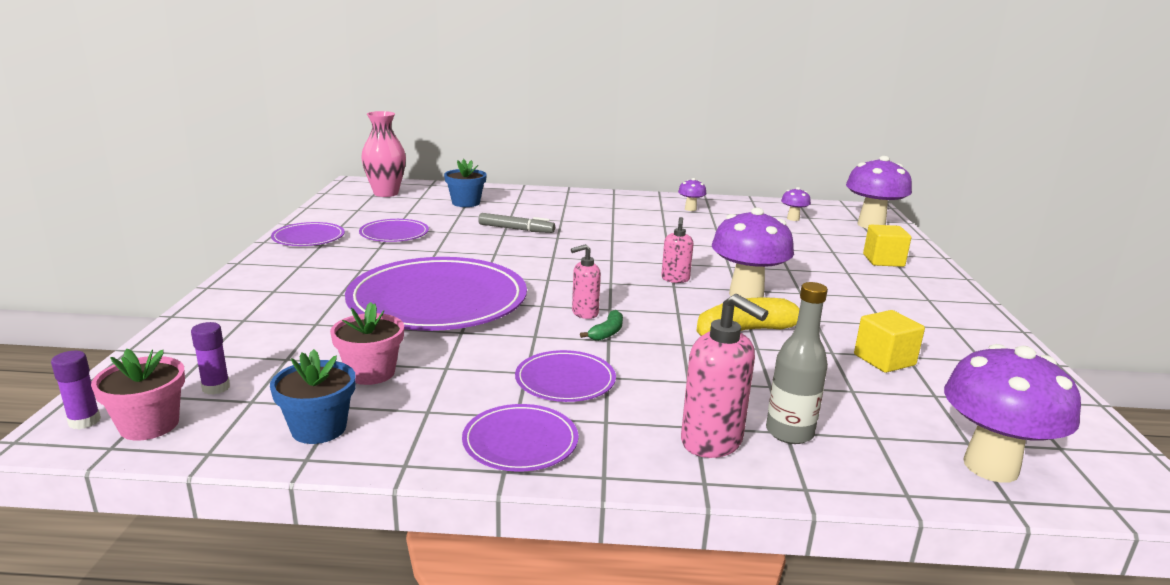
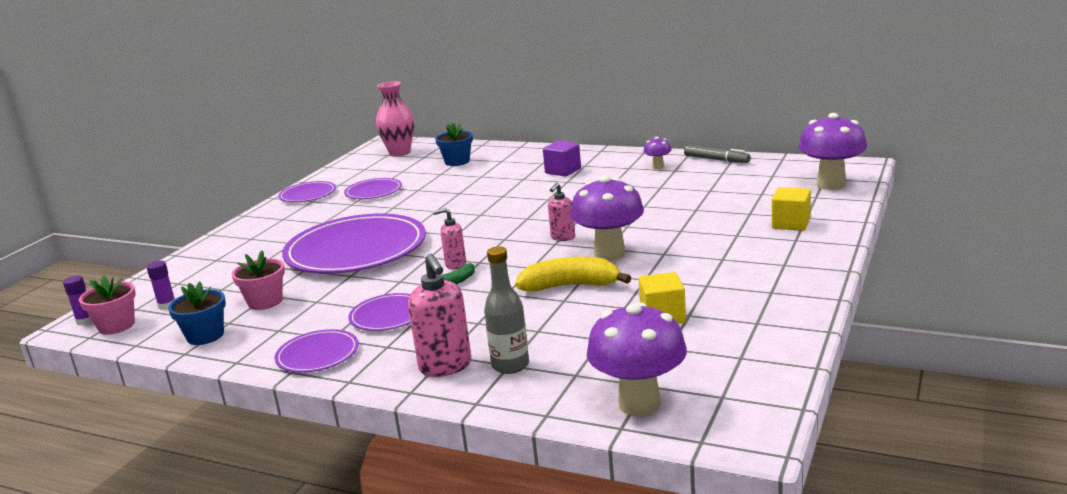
camera: 25 degrees right, 0 degrees up
(516, 229) = (474, 188): grey marker -> grey marker (716, 159)
(596, 212) = (563, 171): none -> purple cube
(793, 219) = (753, 177): purple mushroom -> none

